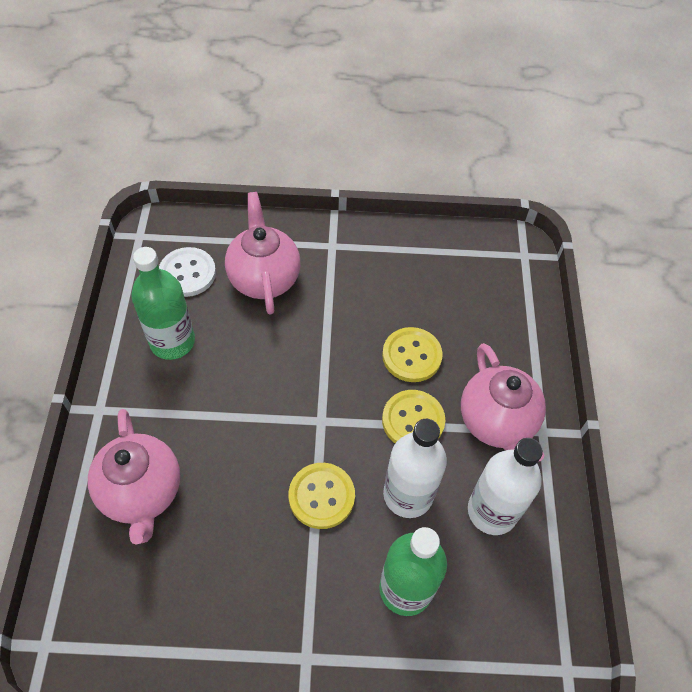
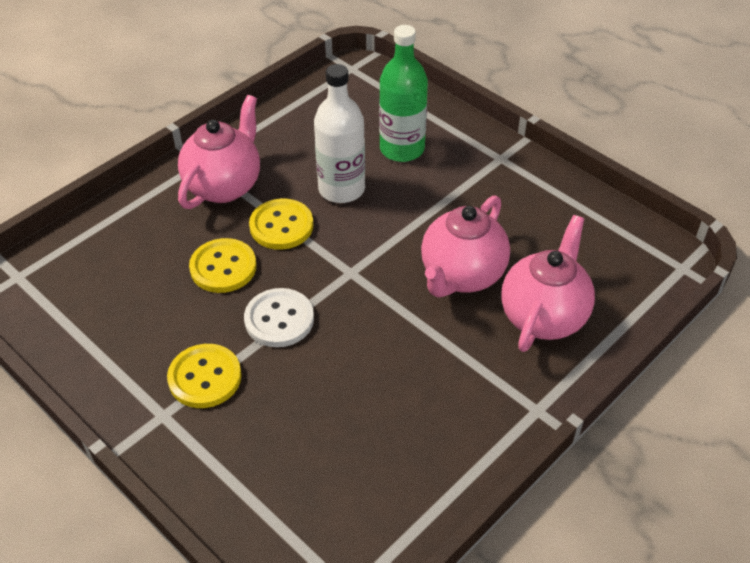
camera: 135 degrees left, 10 degrees down
(172, 341) = (417, 428): green bottle -> none
(187, 273) = (338, 495): white button -> white button (279, 319)
(264, 278) = (267, 429): pink teapot -> pink teapot (462, 276)
(321, 496) = (404, 226): yellow button -> yellow button (205, 377)
(492, 511) = (297, 147): white bottle -> none

